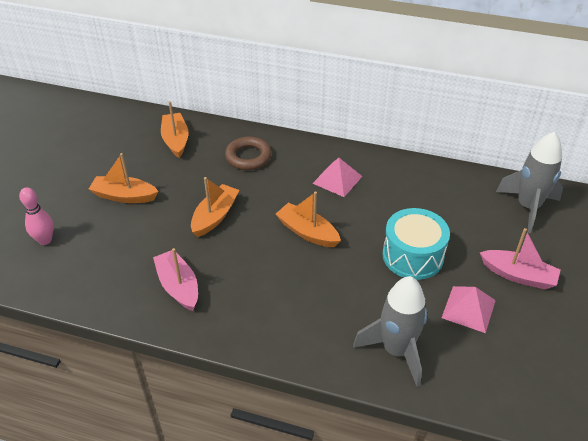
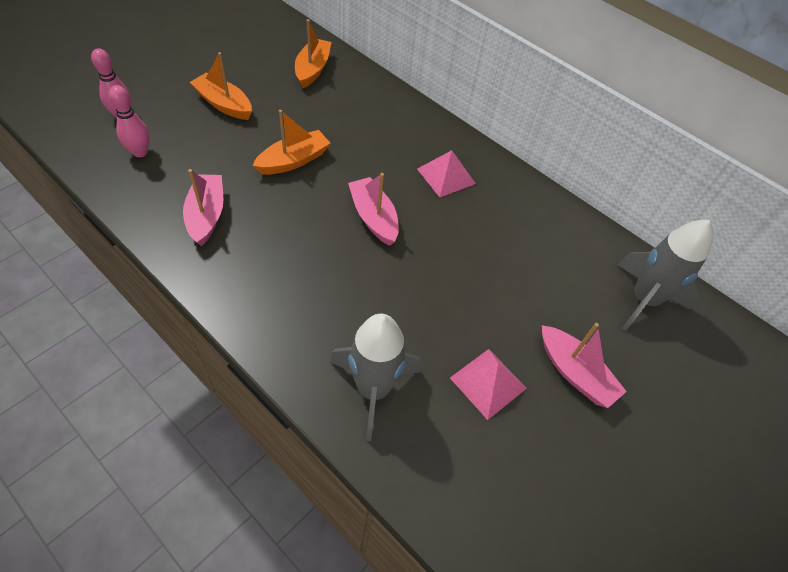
camera: 20 degrees right, 10 degrees up
(84, 262) = (140, 152): none -> pink bowling pin
(248, 157) = (371, 114): brown ring -> none
(307, 232) = (373, 218): orange boat -> pink boat
(413, 256) = (468, 294): turquoise drum -> none

